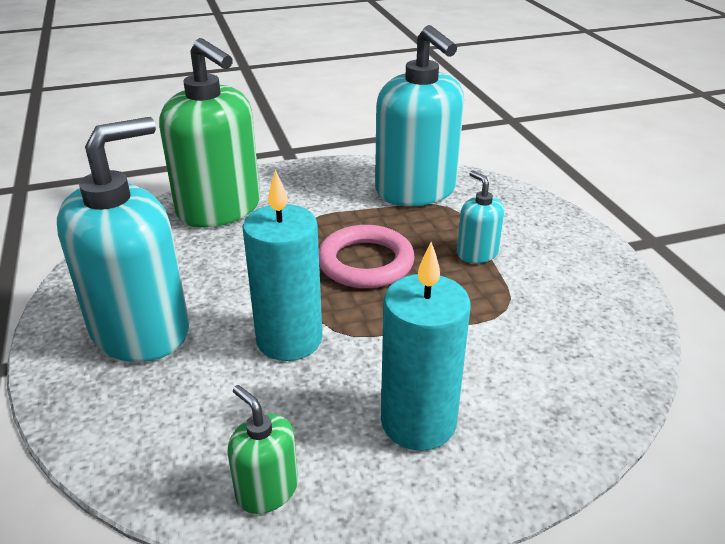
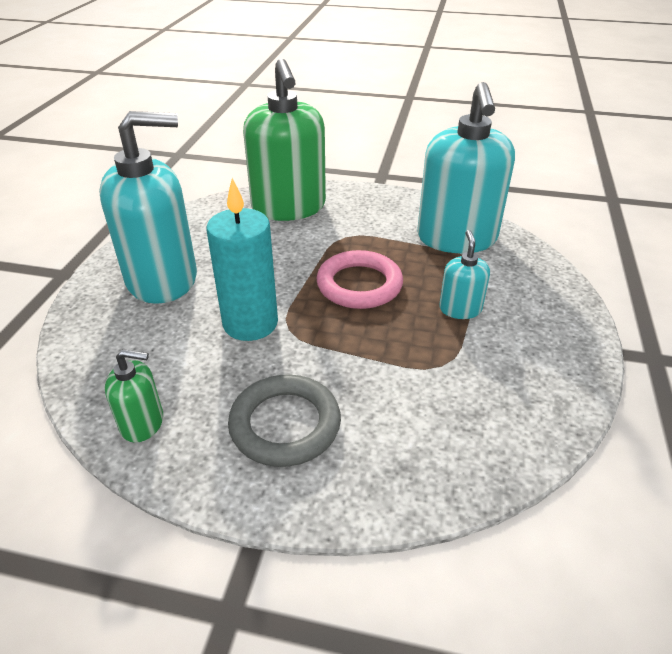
camera: 30 degrees right, 5 degrees up
(267, 490) = (142, 423): green soap dispenser -> green soap dispenser turned 105 degrees clockwise
(418, 422) = (285, 424): turquoise candle -> grey ring

